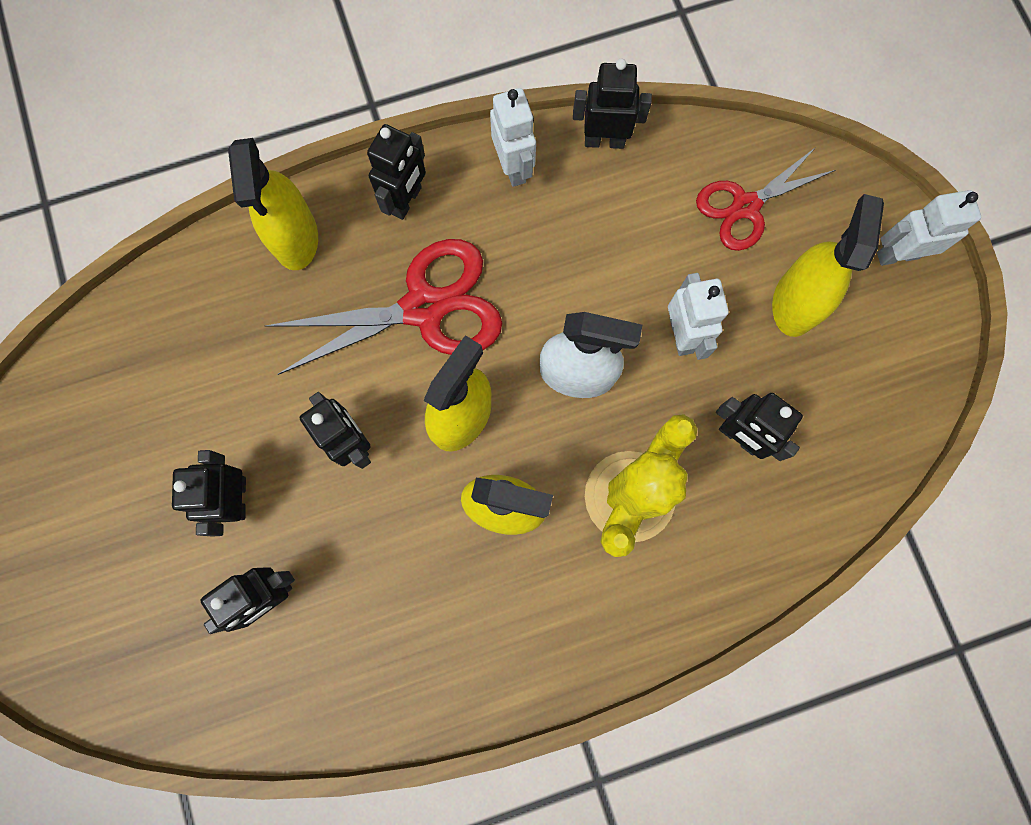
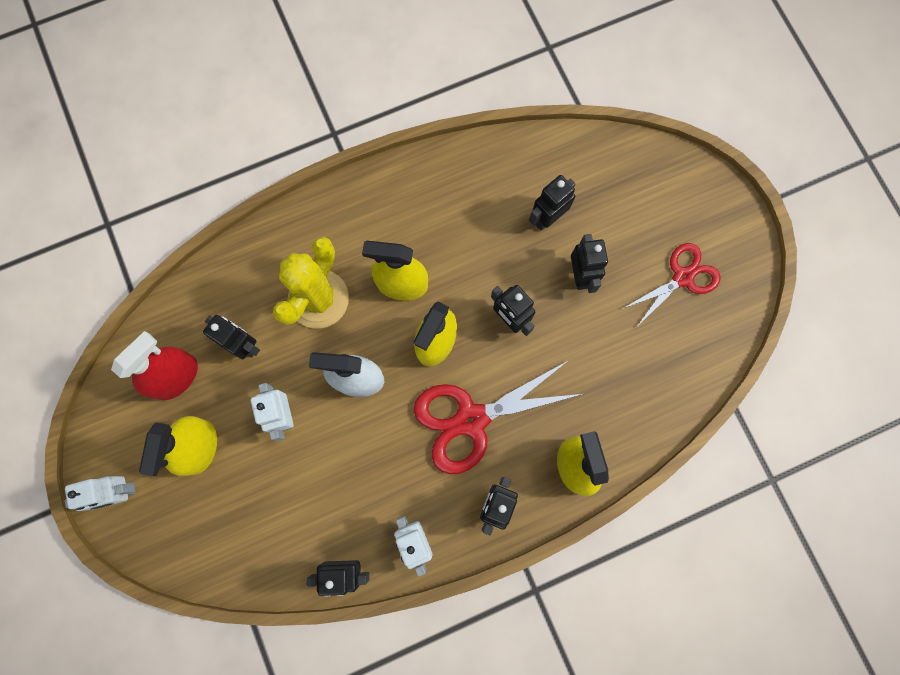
camera: 175 degrees right, 0 degrees up
(745, 206) = (234, 523): red scissors -> red scissors (682, 277)
(834, 399) = (176, 377): none -> red spray bottle

